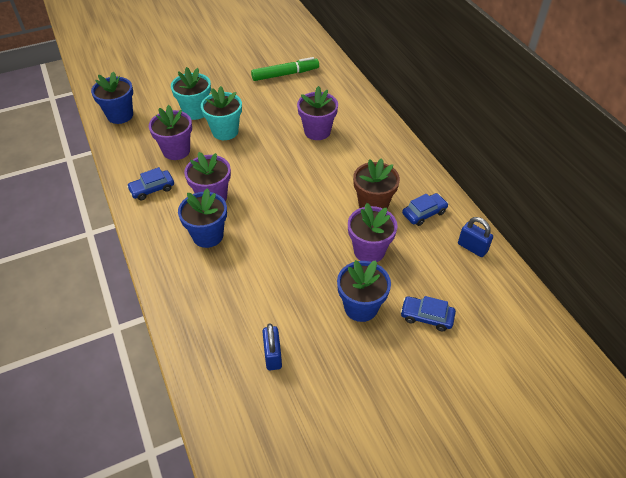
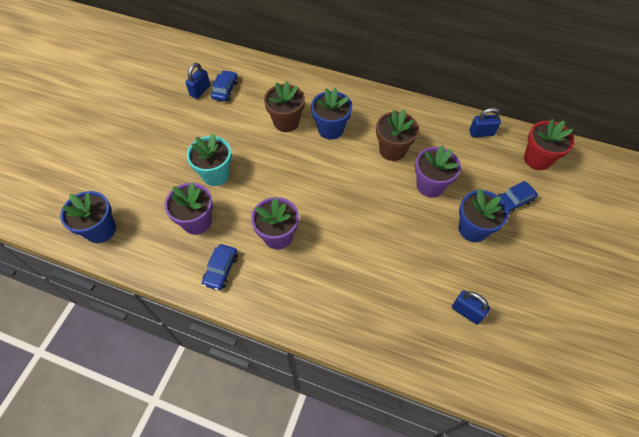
camera: 45 degrees left, 10 degrees up
(195, 111) = (167, 175): turquoise flower pot -> none
(208, 235) = (315, 268): blue flower pot -> blue flower pot (330, 129)
(285, 74) = (200, 91): green marker -> blue padlock
(317, 131) = (286, 122): purple flower pot -> brown flower pot
(424, 213) = (428, 131): blue car -> blue car (225, 90)
(500, 305) = (537, 159): none -> red flower pot

